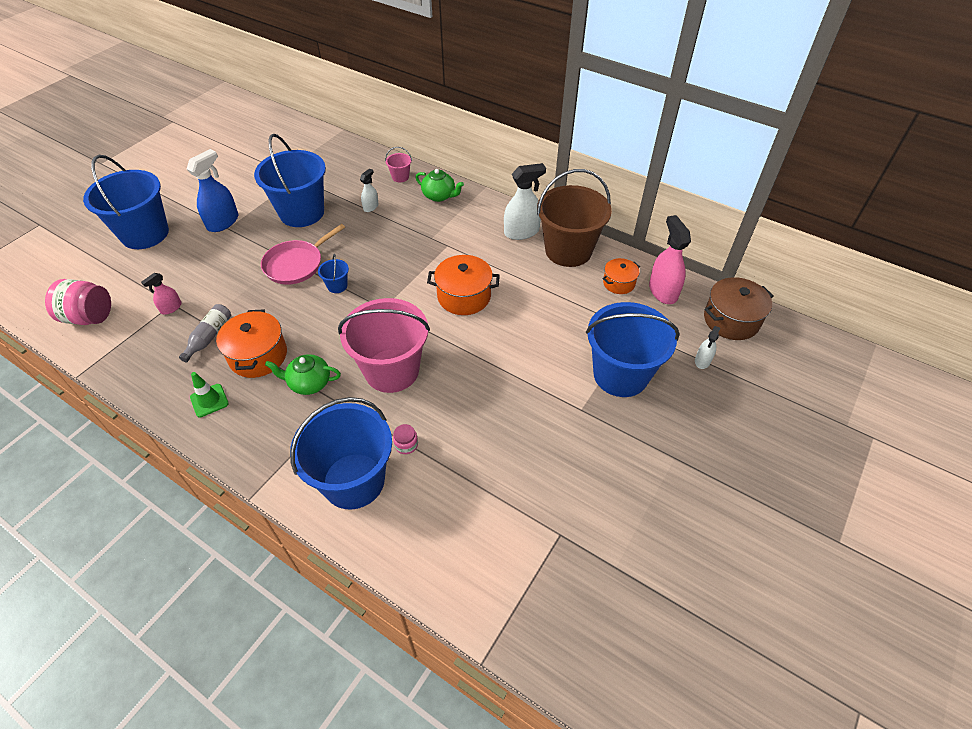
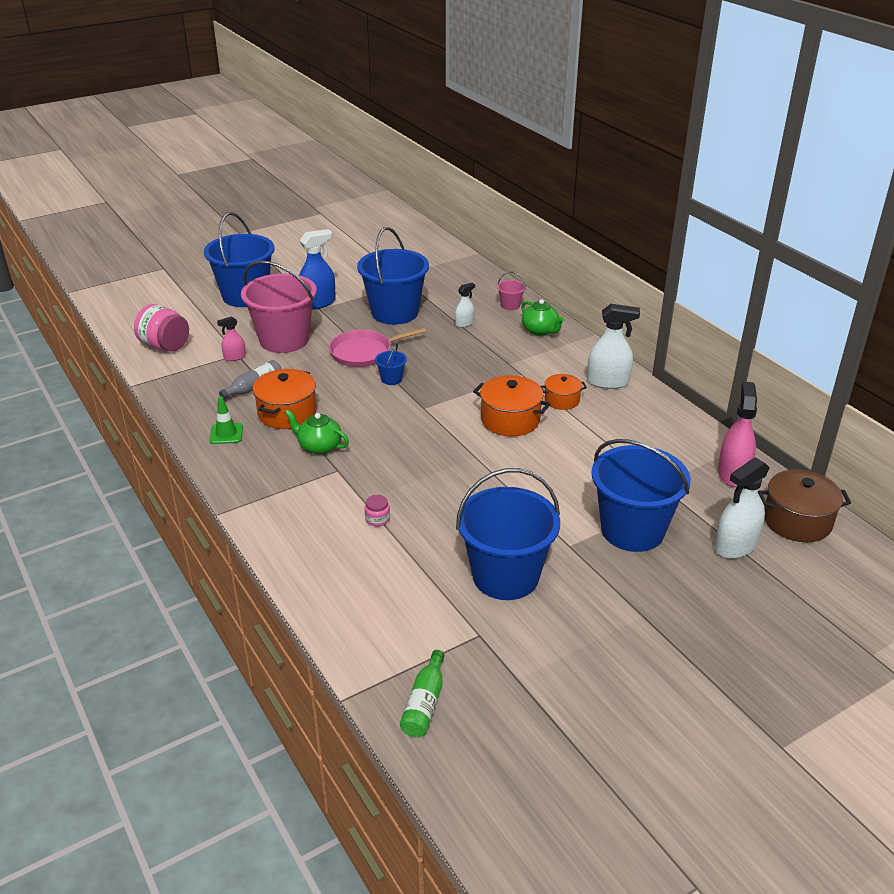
camera: 25 degrees right, 15 degrees down
(353, 481) = (313, 530): blue bucket -> blue bucket (505, 576)
(392, 370) = (400, 459): pink bucket -> pink bucket (284, 340)
(555, 631) = (424, 703): none -> green bottle
(568, 250) = (648, 411): brown bucket -> none
(619, 283) = (686, 453): orange pot -> orange pot (562, 400)
(702, 361) = (735, 546): white spray bottle -> white spray bottle, size x1.83

